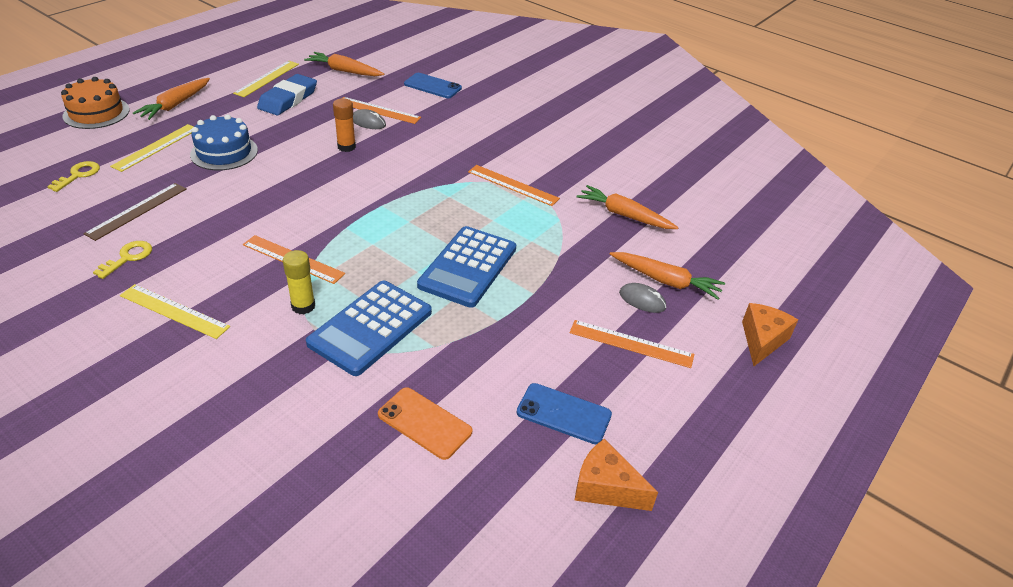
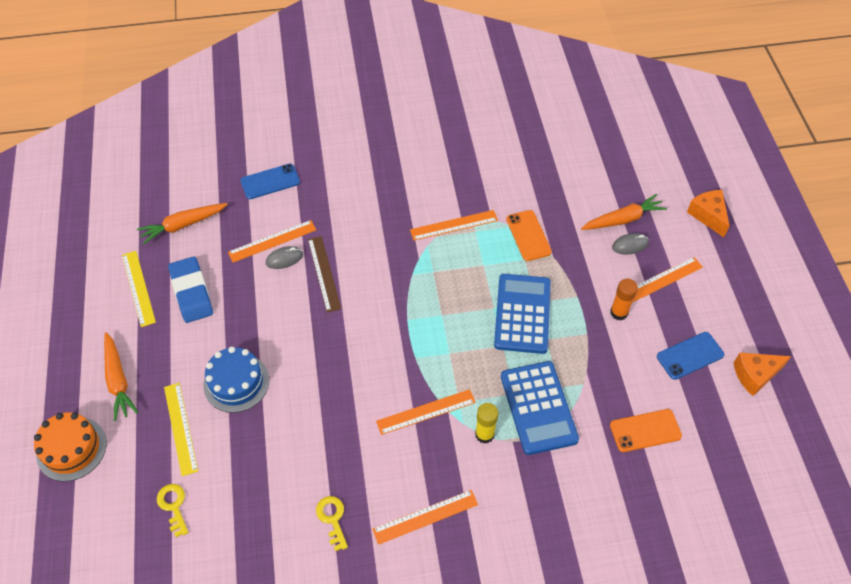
camera: 45 degrees left, 15 degrees up
(137, 211) = (271, 485): brown ruler -> brown ruler (324, 273)
(174, 311) = (425, 517): yellow ruler -> orange ruler
(346, 147) = (307, 295): orange glue stick -> orange glue stick (619, 312)
(468, 267) = (522, 314): blue calculator -> blue calculator turned 150 degrees counterclockwise
(561, 230) = (528, 235): none -> orange phone
(624, 215) = (543, 189): orange carrot -> none

